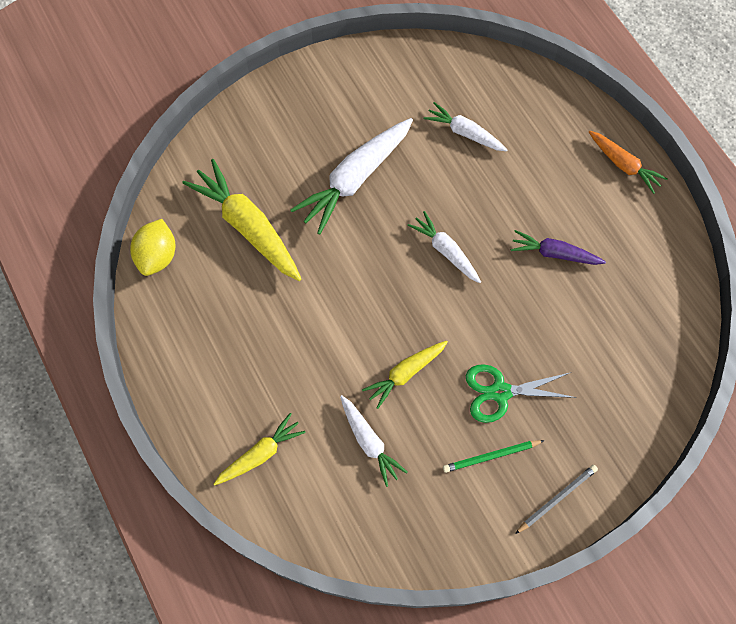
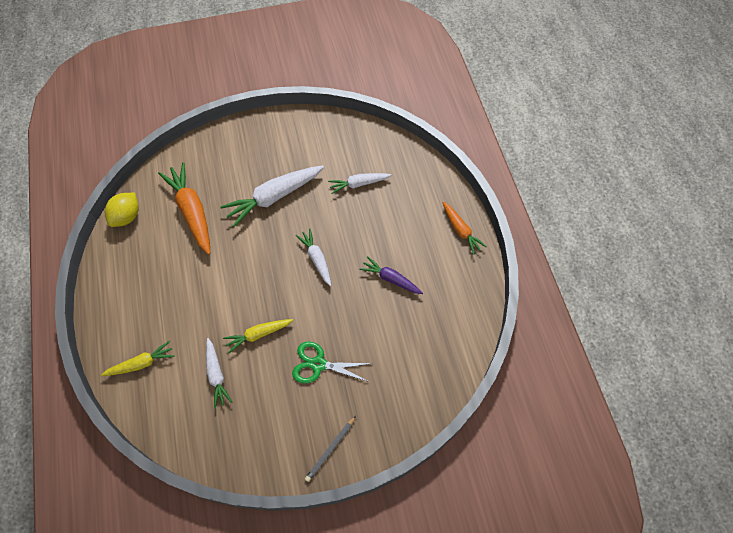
camera: 15 degrees right, 5 degrees down
(248, 227) = (192, 212): yellow carrot -> orange carrot
(464, 133) = (358, 184): white carrot -> white carrot turned 60 degrees counterclockwise
(491, 456) = (296, 407): green pencil -> none
(556, 498) = (330, 449): grey pencil -> grey pencil turned 150 degrees clockwise

